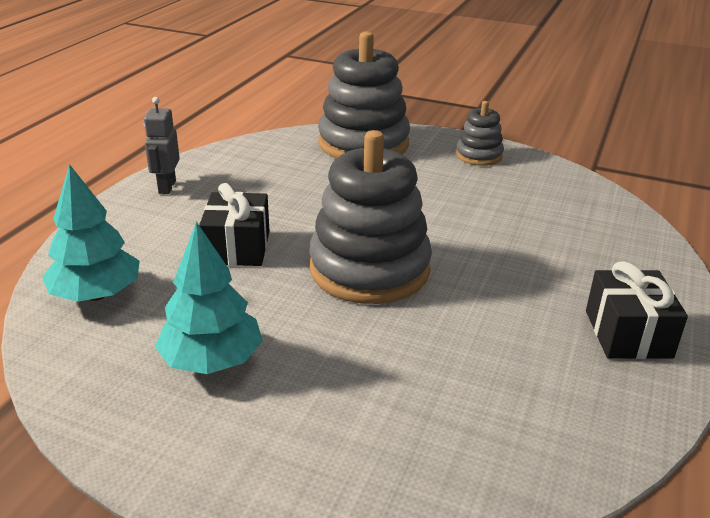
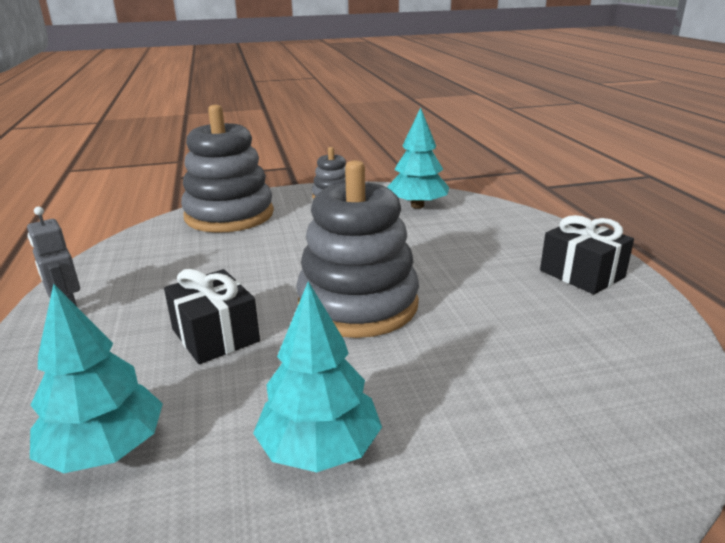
camera: 35 degrees left, 5 degrees down
(553, 194) = (417, 206): none -> turquoise tree

